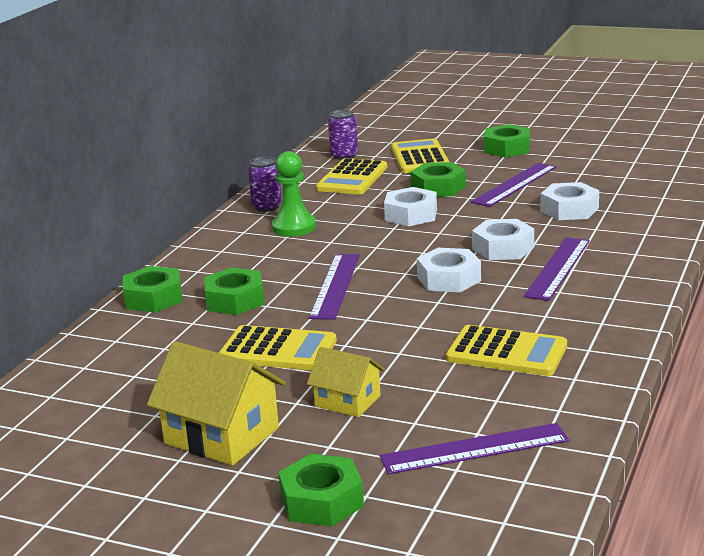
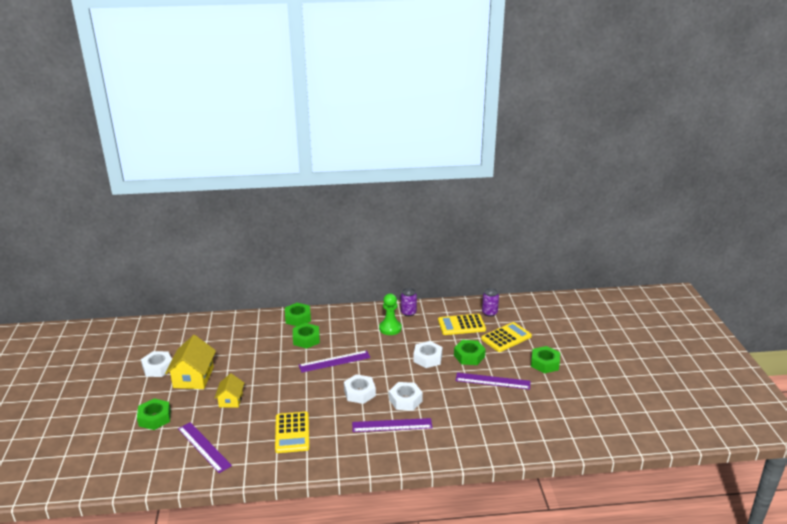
camera: 60 degrees right, 5 degrees up
(278, 350) = (266, 366): yellow calculator -> none
(569, 209) = (471, 410): white nut -> white nut (158, 368)

